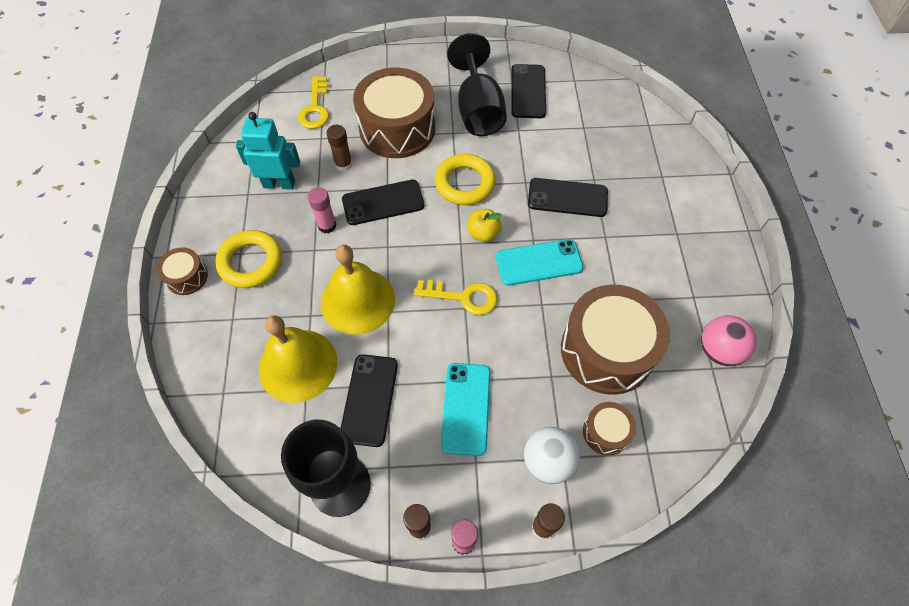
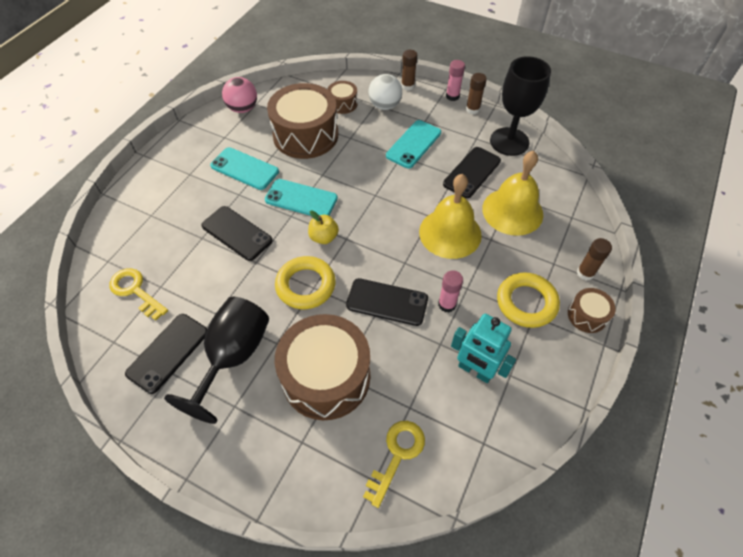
camera: 150 degrees left, 5 degrees down
(343, 164) = (402, 361): brown glue stick -> brown glue stick (585, 273)
(463, 297) = (372, 201): yellow key -> yellow key (135, 291)
(629, 268) = (244, 169): none -> turquoise phone

